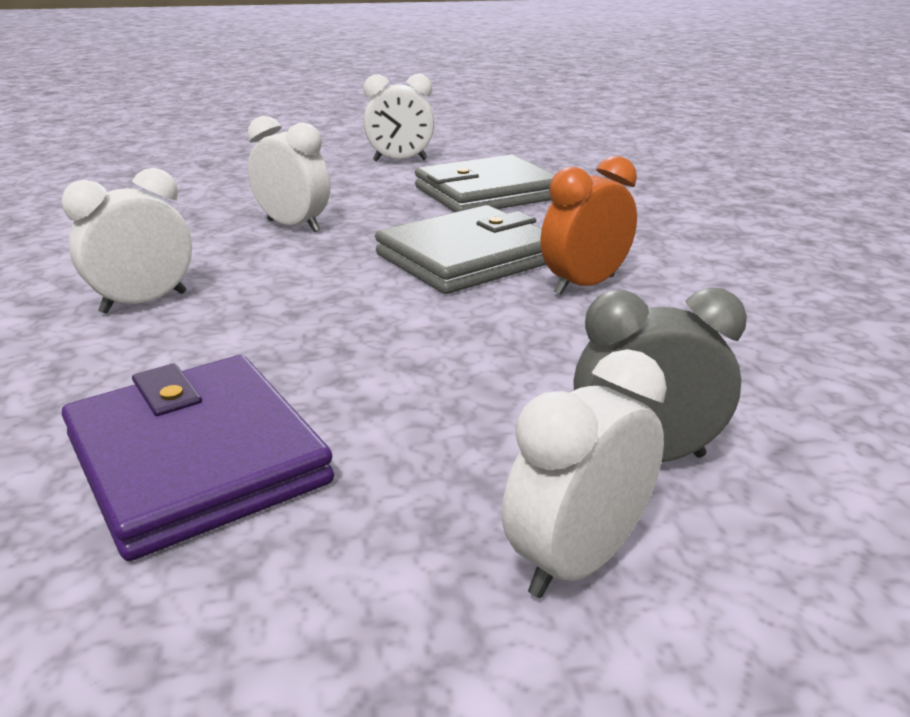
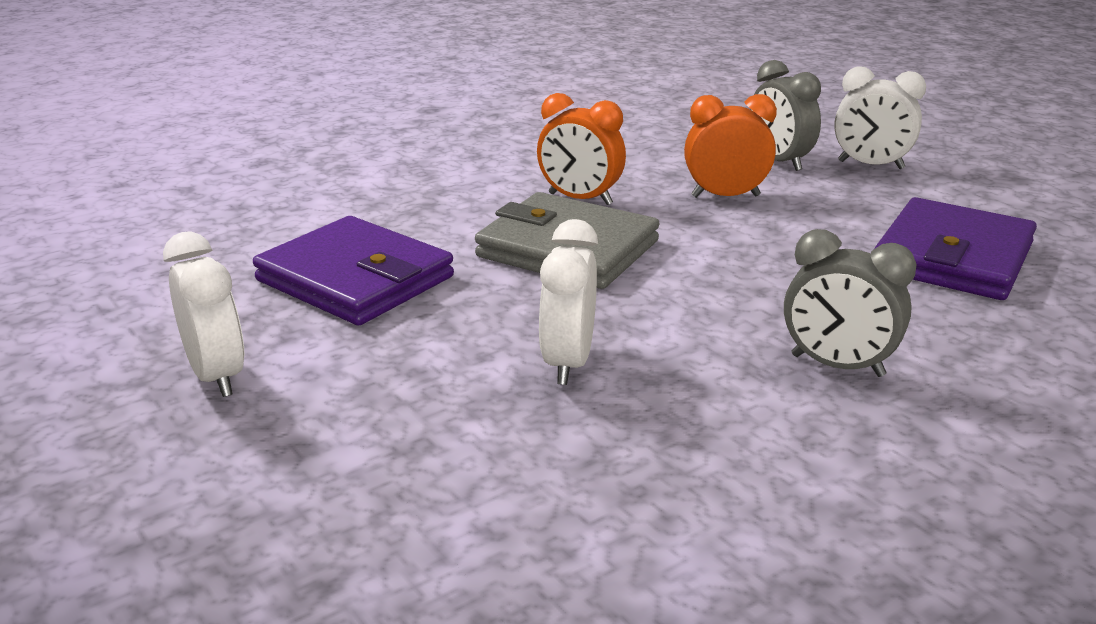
camera: 115 degrees left, 0 degrees up
(144, 302) = (837, 366): white clock -> grey clock
(487, 193) = (355, 279): grey wallet -> purple wallet
(532, 366) = (725, 196): none -> orange clock

